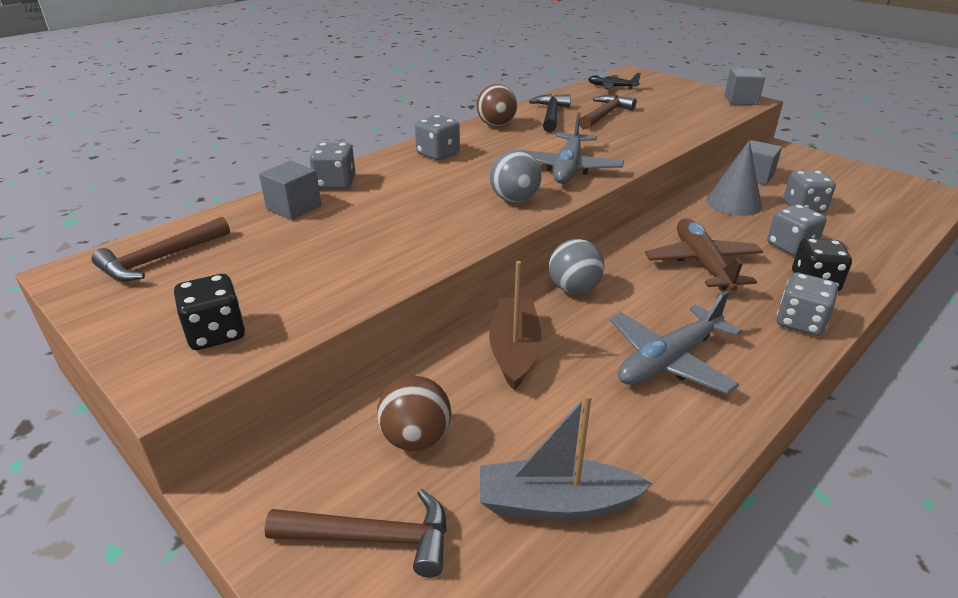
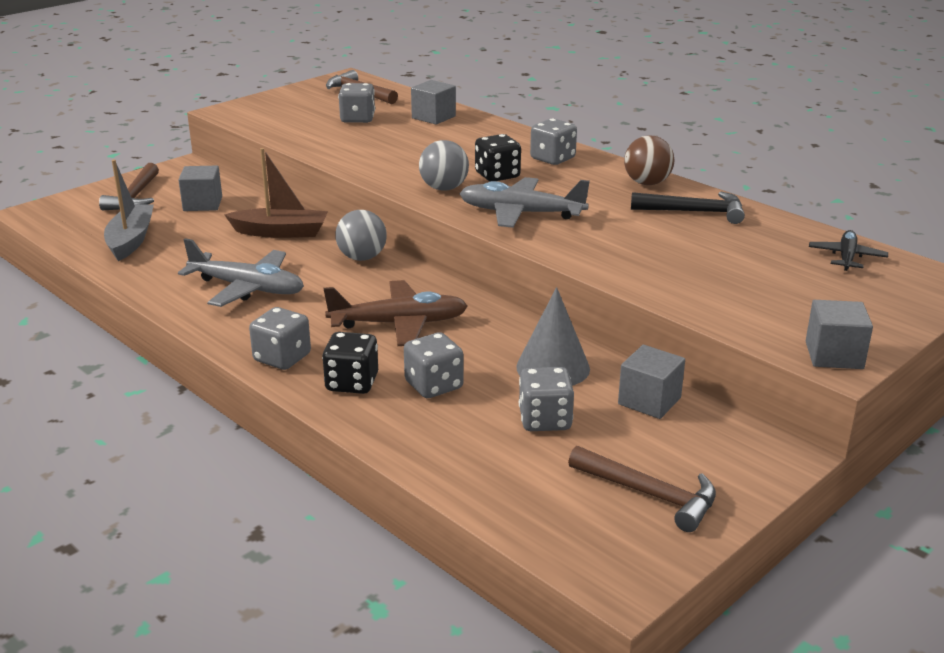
camera: 90 degrees right, 5 degrees down
(216, 333) = (267, 114): black dice -> black dice (497, 175)
(335, 183) = (479, 126): grey dice -> grey dice (357, 119)
(416, 439) = (202, 204): brown ball -> grey cube
(605, 115) = (709, 243): brown hammer -> brown hammer (649, 494)
(669, 361) = (247, 288): grey plane -> grey plane turned 150 degrees clockwise

